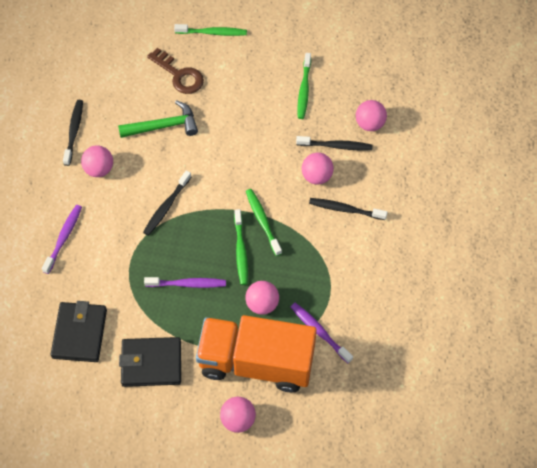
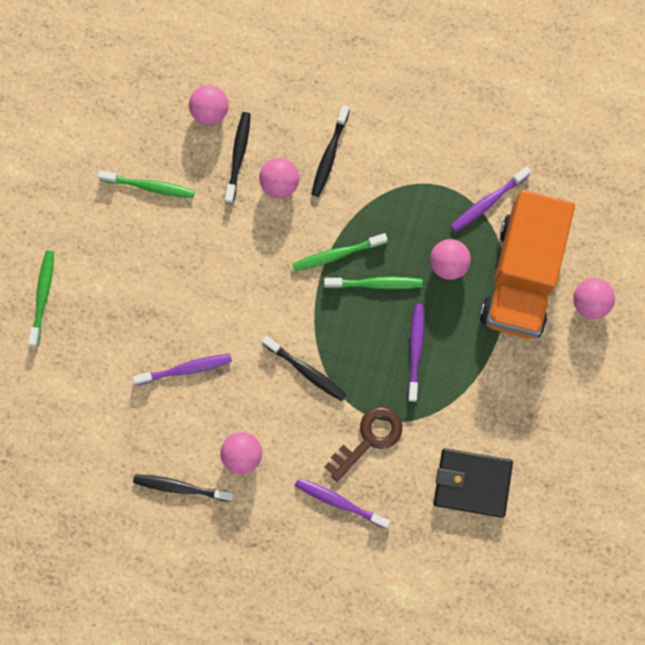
camera: 85 degrees left, 15 degrees up
(151, 363) = (516, 398): black wallet -> none
(163, 126) = (185, 369): green hammer -> purple toothbrush
(179, 75) = (106, 345): brown key -> brown key (368, 439)

